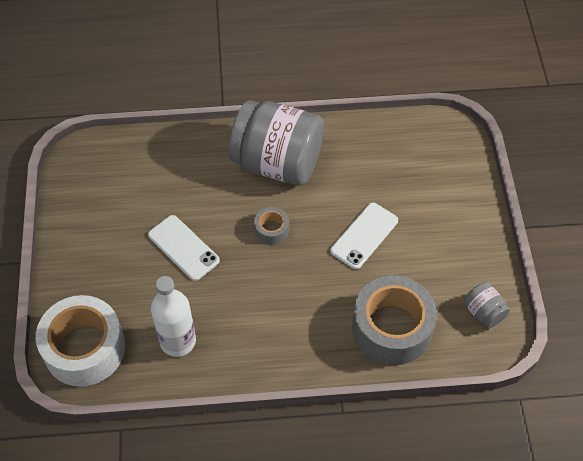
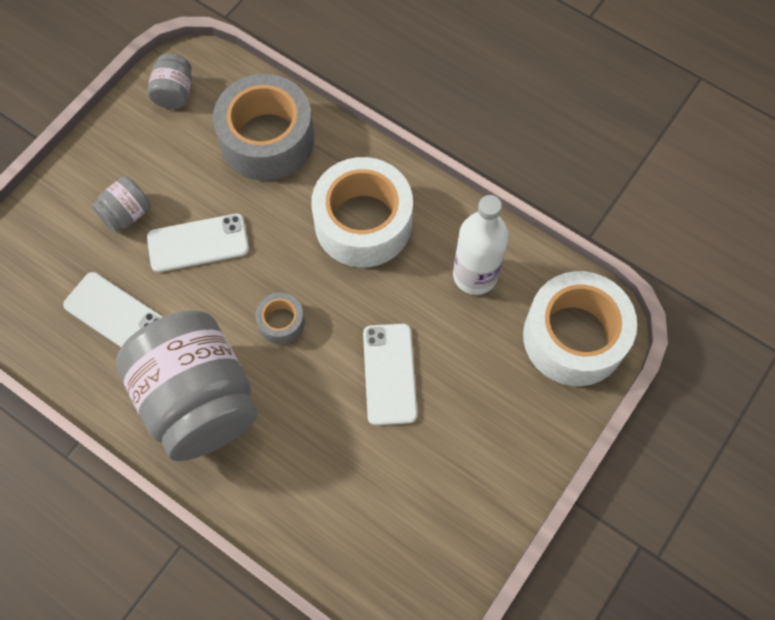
camera: 140 degrees left, 10 degrees up
(278, 321) = (363, 223): none -> white tape
(367, 169) = (115, 314): none -> white phone
(423, 221) = (126, 214): none -> grey jar

